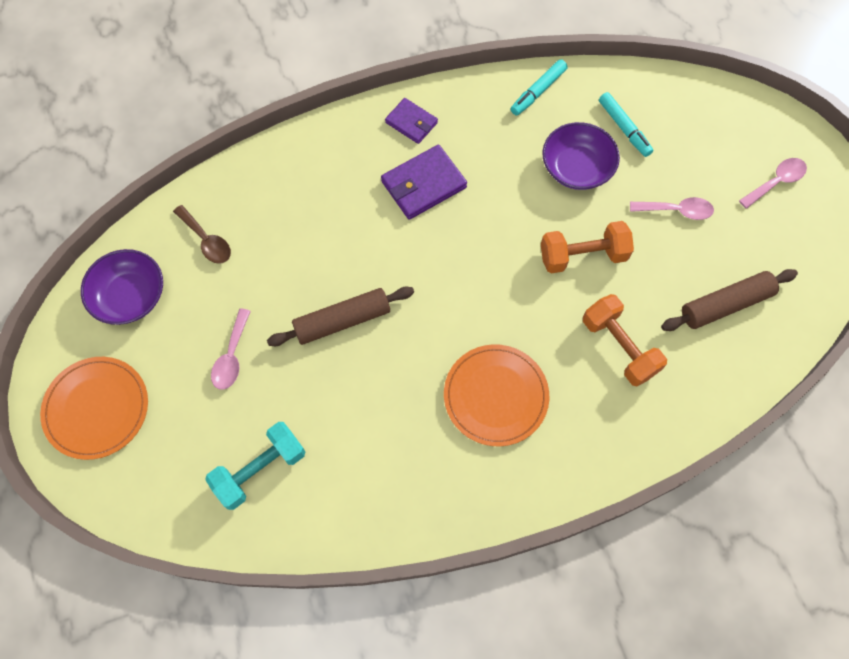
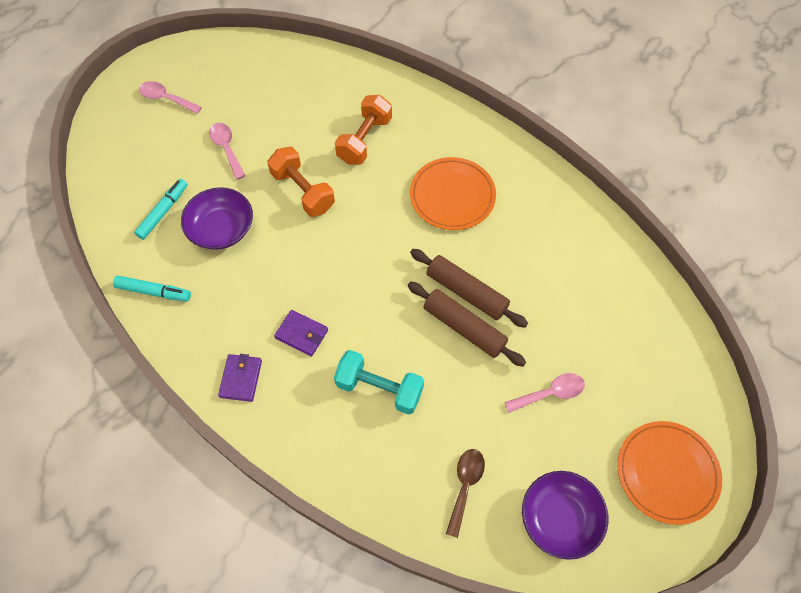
camera: 120 degrees left, 5 degrees down
(260, 470) = (615, 317): turquoise dumbbell -> turquoise dumbbell (379, 388)
(423, 184) = (301, 334): purple wallet -> purple wallet, size x0.63
(725, 305) = (291, 93): brown rolling pin -> brown rolling pin (466, 292)

